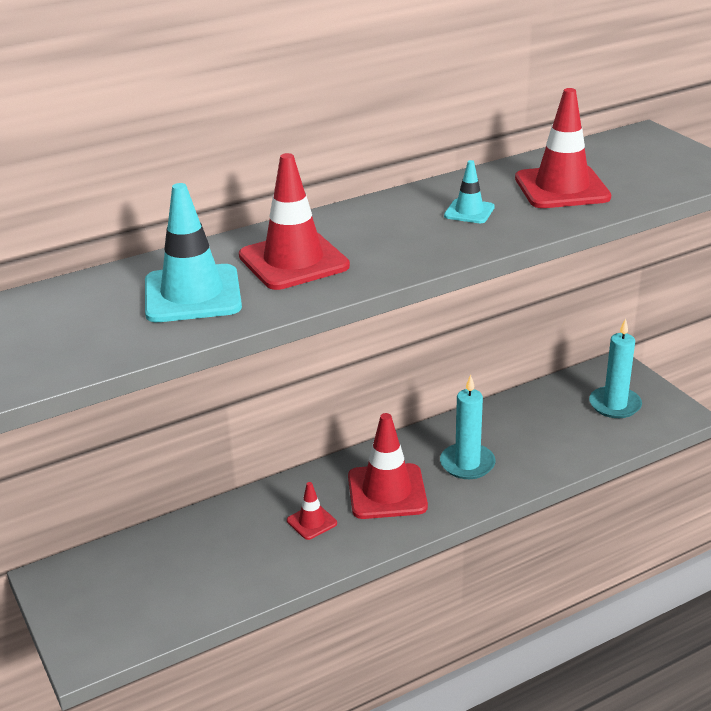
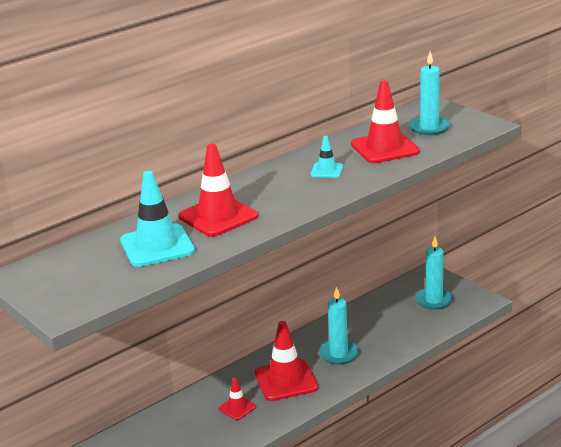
camera: 10 degrees left, 5 degrees down
(634, 166) = (429, 128): none -> turquoise candle

